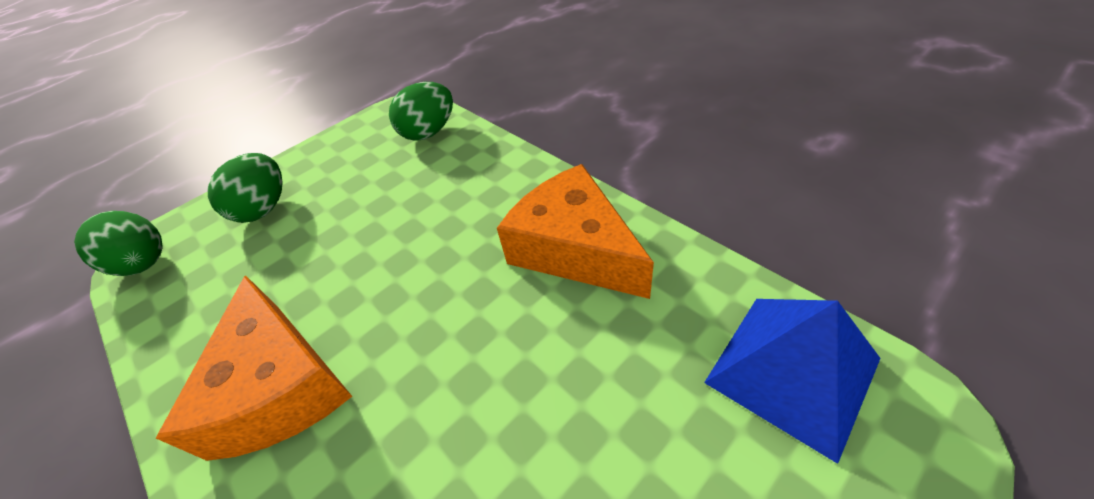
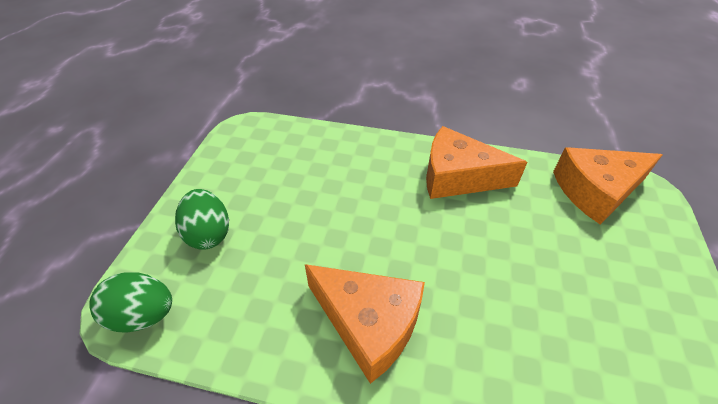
camera: 40 degrees left, 0 degrees up
(429, 132) = (287, 139): green egg -> none
(791, 370) = (596, 191): blue pyramid -> orange cheese

